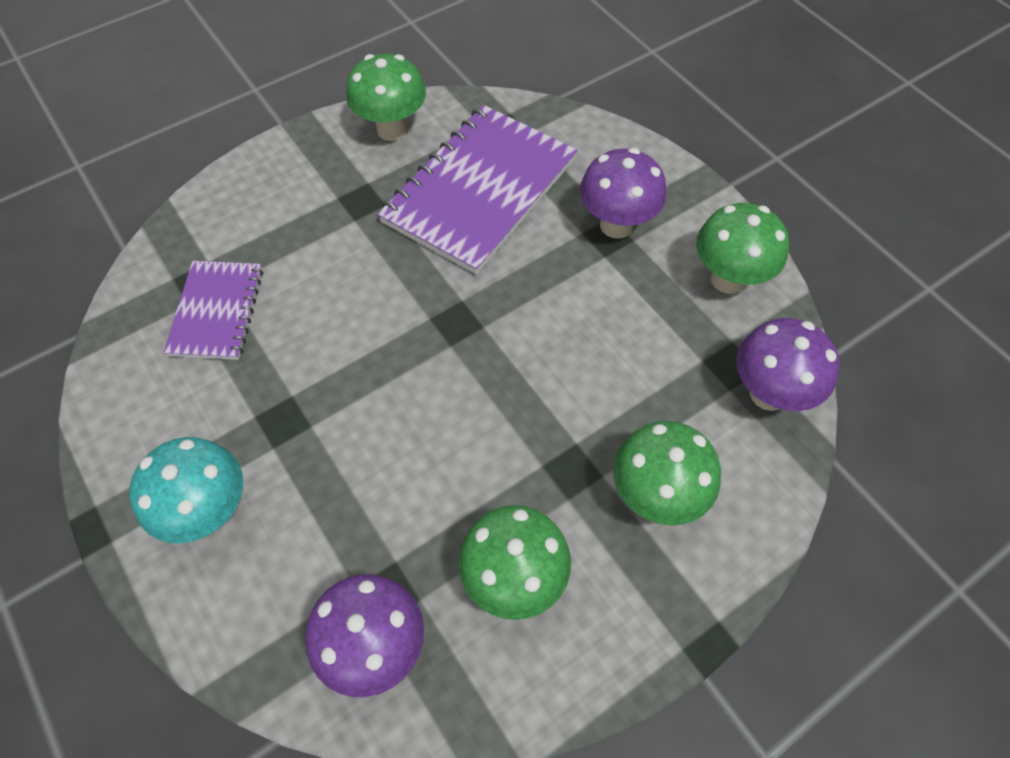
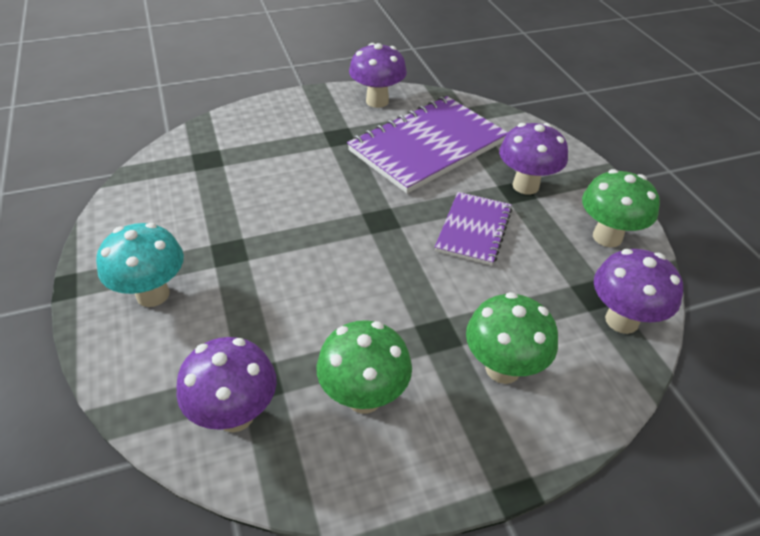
camera: 15 degrees right, 15 degrees down
(217, 311) = (212, 178): purple notebook -> purple notebook (473, 230)
(392, 129) = (377, 101): green mushroom -> purple mushroom

